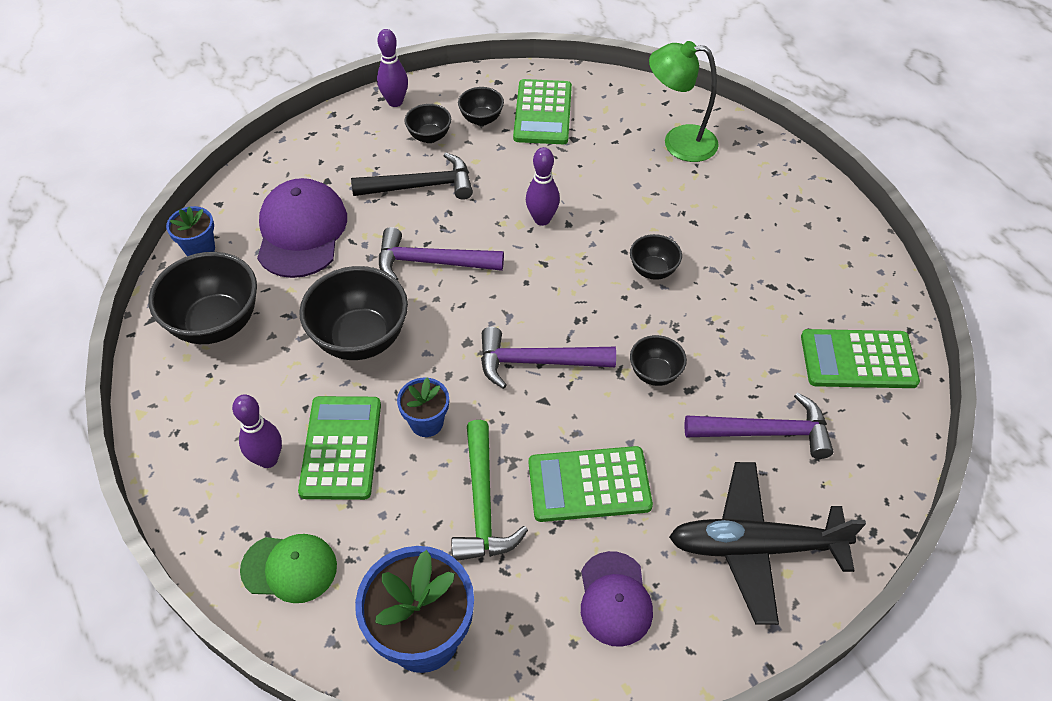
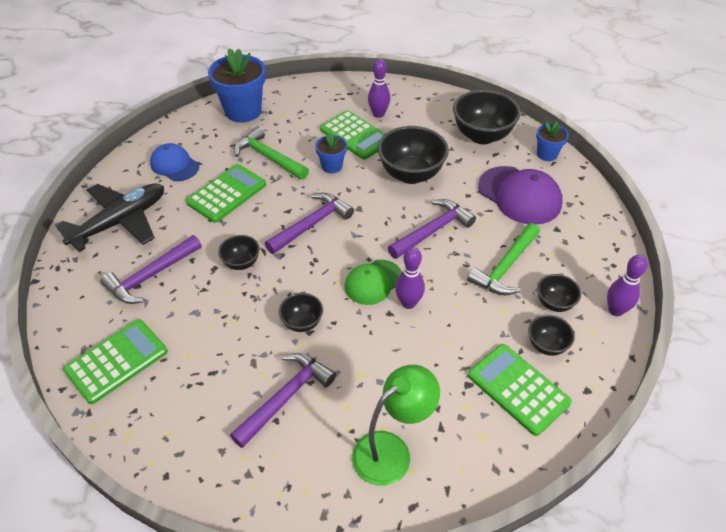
camera: 135 degrees right, 5 degrees down
(289, 568) = (319, 96): green cap -> green cap (373, 282)
(421, 186) = (505, 267): black hammer -> green hammer
(615, 599) = (174, 165): purple cap -> blue cap
(724, 225) = (286, 397): none -> purple hammer

